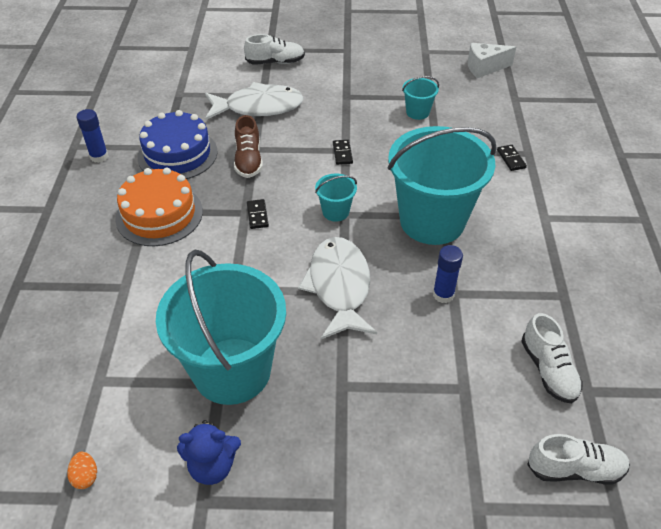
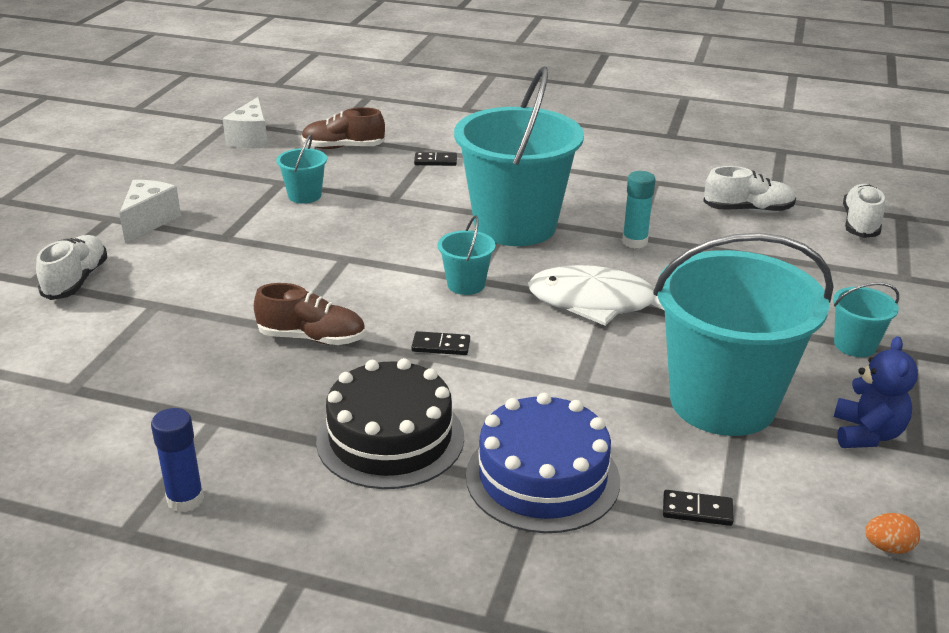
camera: 75 degrees left, 15 degrees down
(159, 215) = (390, 438): orange cake -> black cake
(177, 154) = (246, 405): blue cake -> blue cake (542, 477)
(258, 107) = (185, 312): white fish -> none
(337, 460) = (855, 345): none -> turquoise bucket
(342, 153) = (351, 261): black domino -> black domino (697, 510)
(350, 64) = (149, 221): none -> white cheese
(443, 294) = (634, 242): blue glue stick -> turquoise glue stick
(501, 110) = (343, 147): none -> brown shoe

